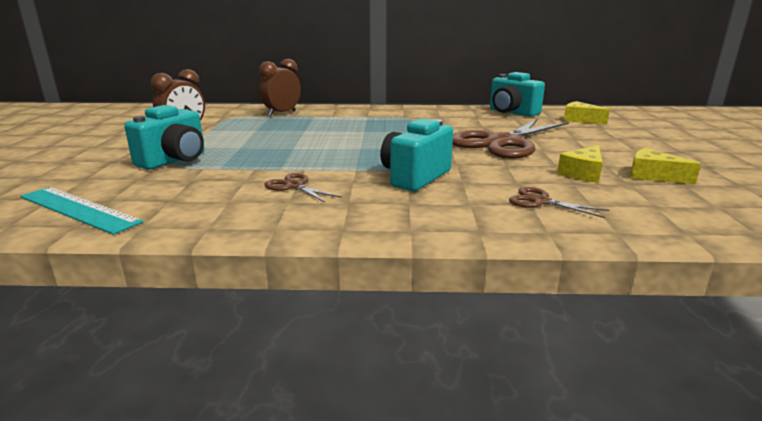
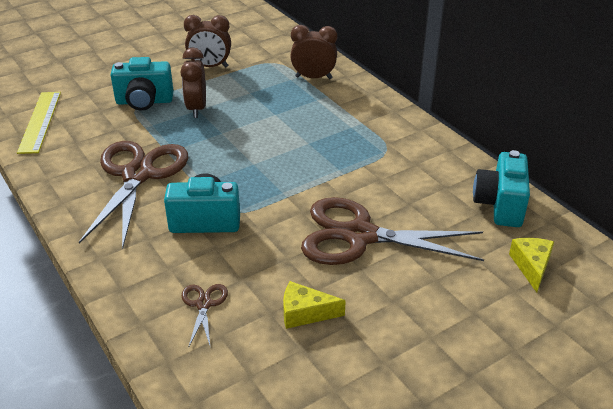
camera: 55 degrees right, 15 degrees up
(79, 209) = (40, 121): turquoise ruler -> yellow ruler
(237, 147) = (196, 109): none -> brown clock
(294, 186) = (138, 175): brown scissors -> brown scissors, size x2.34
(653, 176) = (342, 363): yellow cheese -> none

